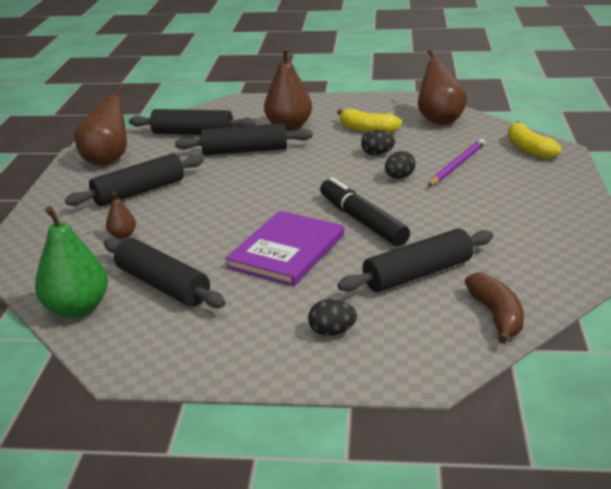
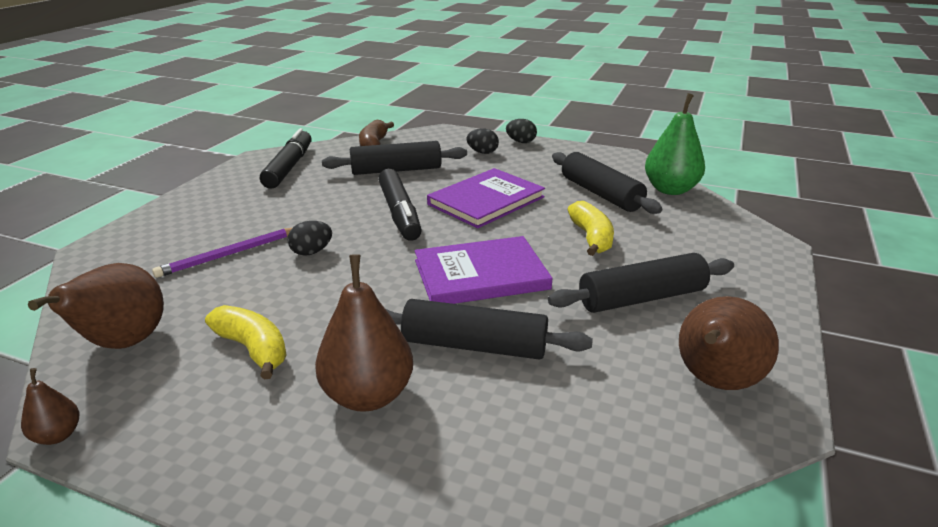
camera: 165 degrees left, 0 degrees up
(122, 235) = (648, 242): brown pear -> brown pear (58, 435)
(193, 133) = (556, 424): black rolling pin -> none
(259, 185) = (481, 275): none -> purple book
(377, 154) = (295, 293): black egg -> black egg (521, 142)
(529, 149) = (119, 259): yellow banana -> yellow banana (591, 238)
(546, 253) = (289, 167): none -> black marker

